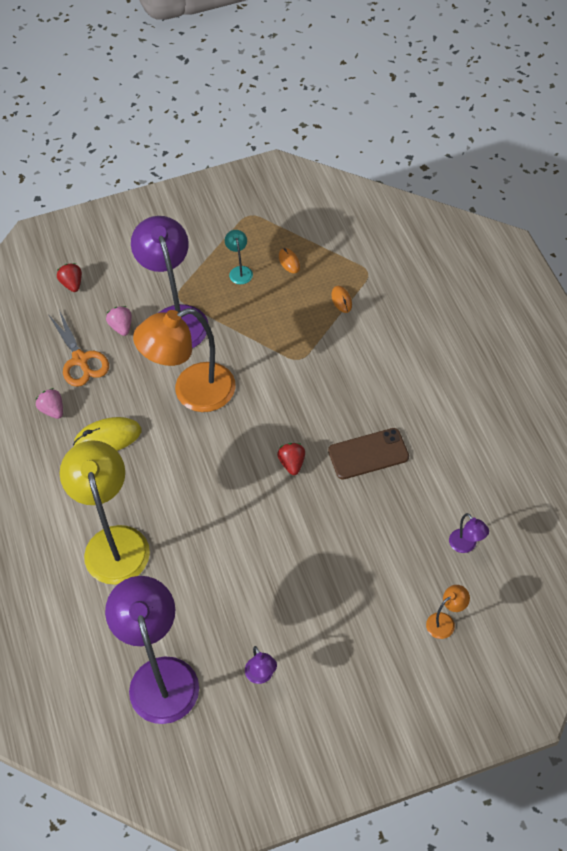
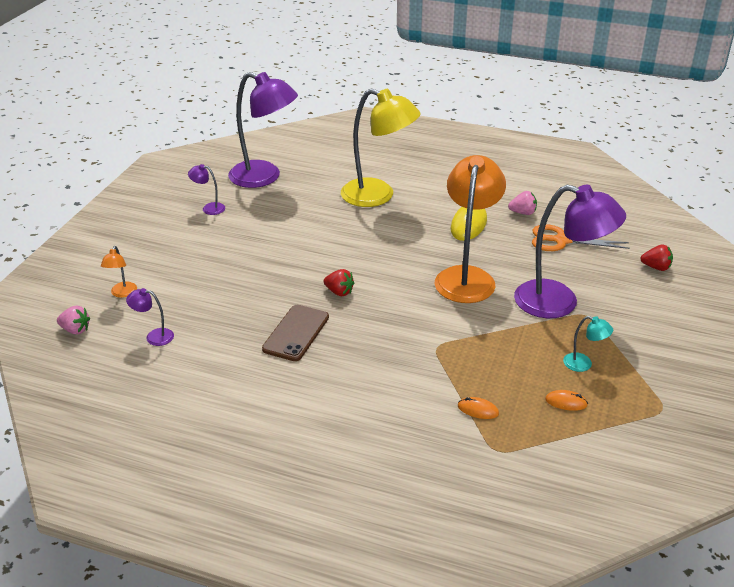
camera: 125 degrees right, 20 degrees down
(121, 327) = (578, 272): pink strawberry -> pink strawberry (75, 330)

